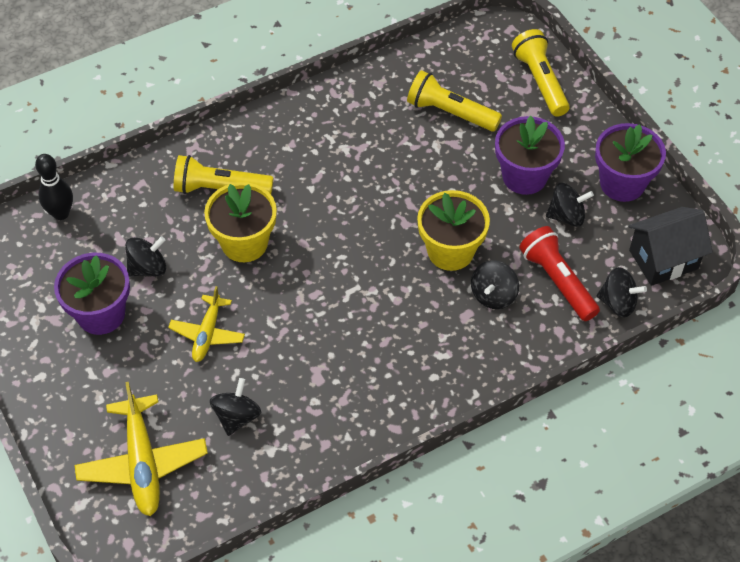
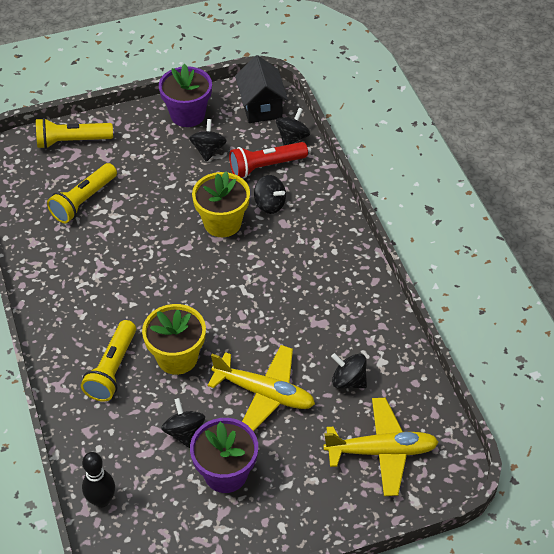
camera: 80 degrees left, 5 degrees down
(207, 334) = (264, 393): yellow plane -> yellow plane, size x1.61
(524, 176) = (163, 167): purple flower pot -> none

